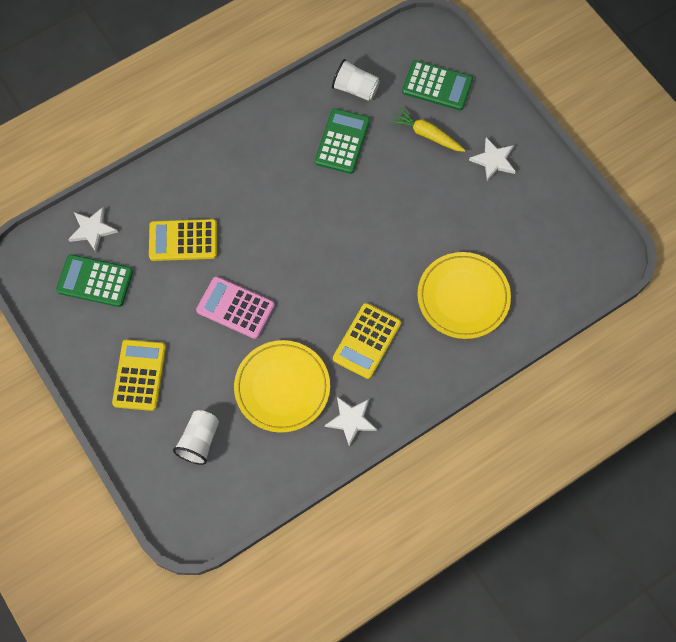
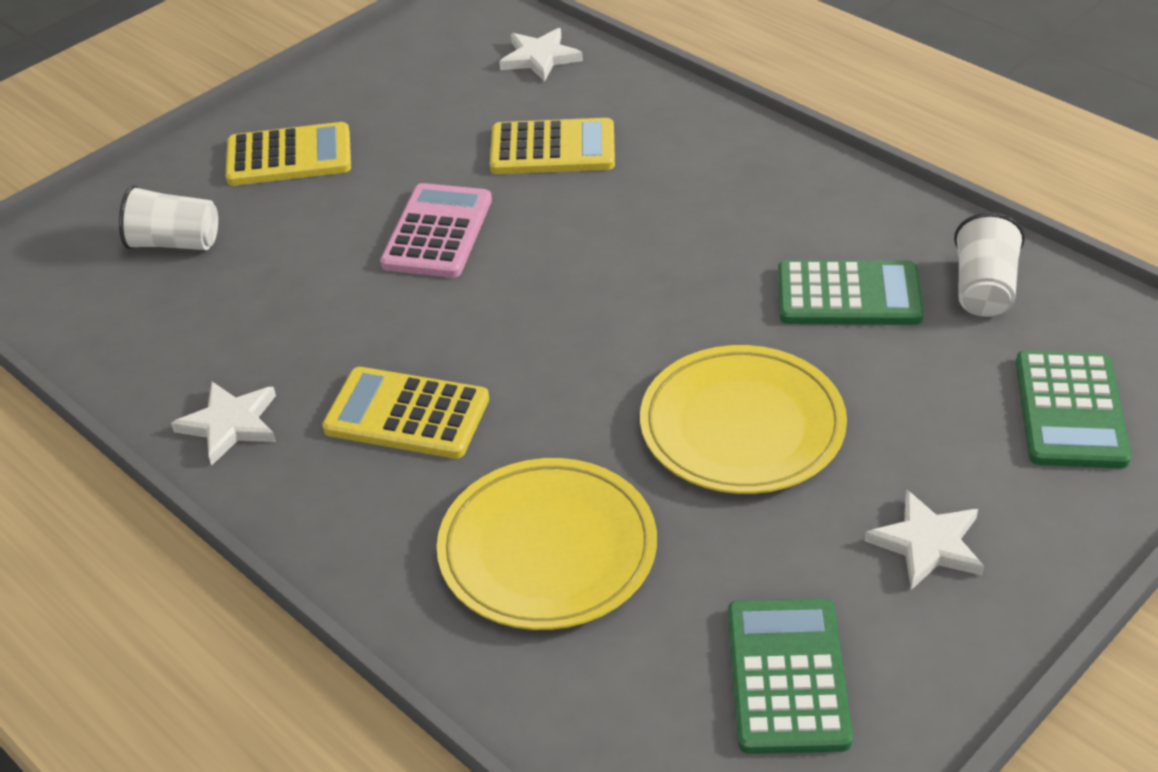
camera: 80 degrees right, 25 degrees down
(95, 281) = (448, 79): green calculator -> green calculator (787, 676)
(183, 240) = (553, 149): yellow calculator -> yellow calculator turned 105 degrees clockwise
(282, 387) = (288, 319): yellow plate -> yellow plate (742, 426)
(427, 135) = (934, 417): yellow carrot -> none

